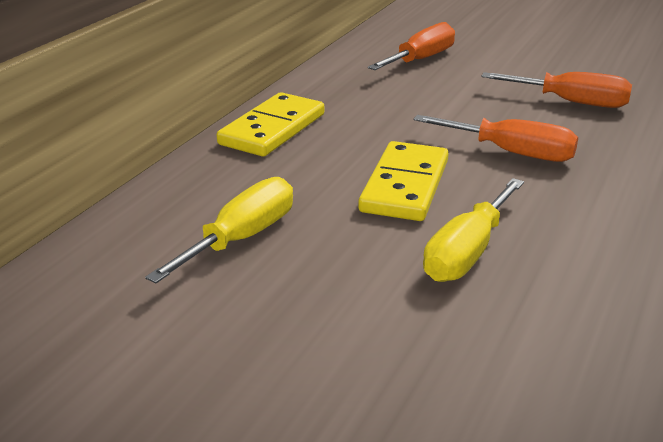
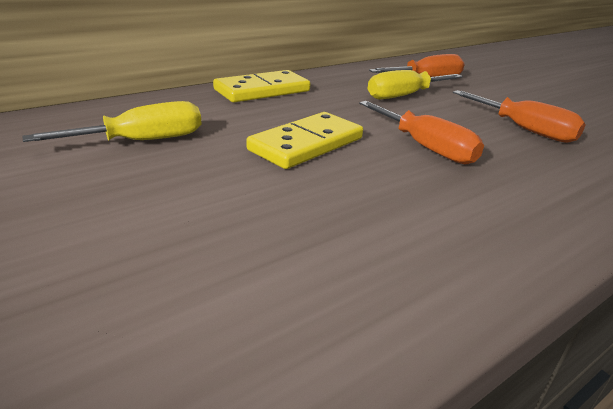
camera: 25 degrees right, 0 degrees up
(467, 252) = (291, 201): yellow screwdriver -> yellow screwdriver (404, 96)

